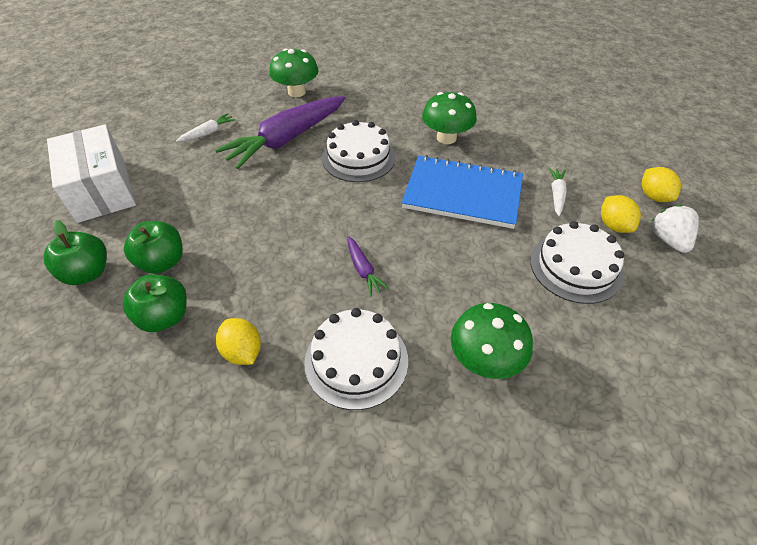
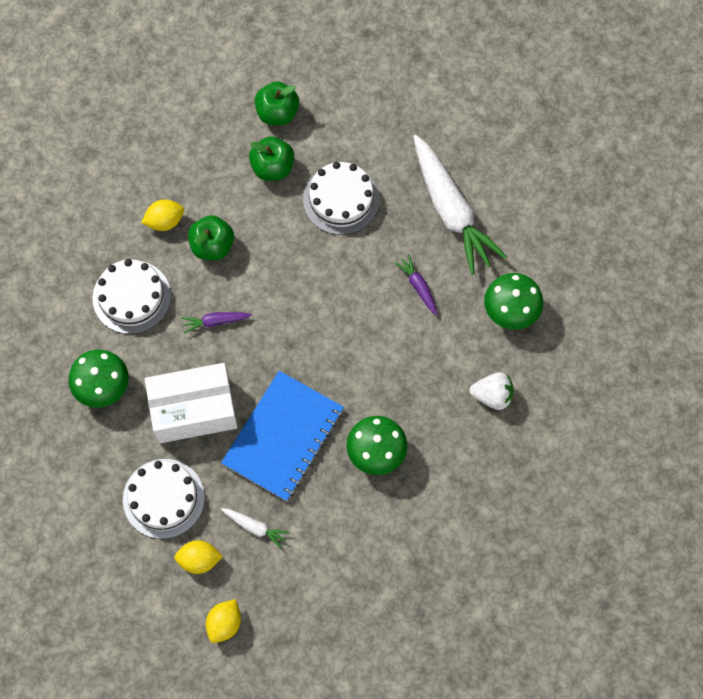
camera: 105 degrees right, 20 degrees up
(102, 190) = (383, 115): white box -> white box (193, 410)
(165, 317) = (214, 169): green apple -> green apple (212, 246)
(208, 133) = (451, 210): white carrot -> white carrot, size x2.33
(286, 139) = (418, 286): purple carrot -> purple carrot, size x0.43
(358, 157) = (367, 352): white cake -> white cake (341, 199)
(653, 196) = (224, 624): yellow lemon -> yellow lemon turned 60 degrees counterclockwise
(668, 240) = (166, 600): white strawberry -> white strawberry (492, 396)

